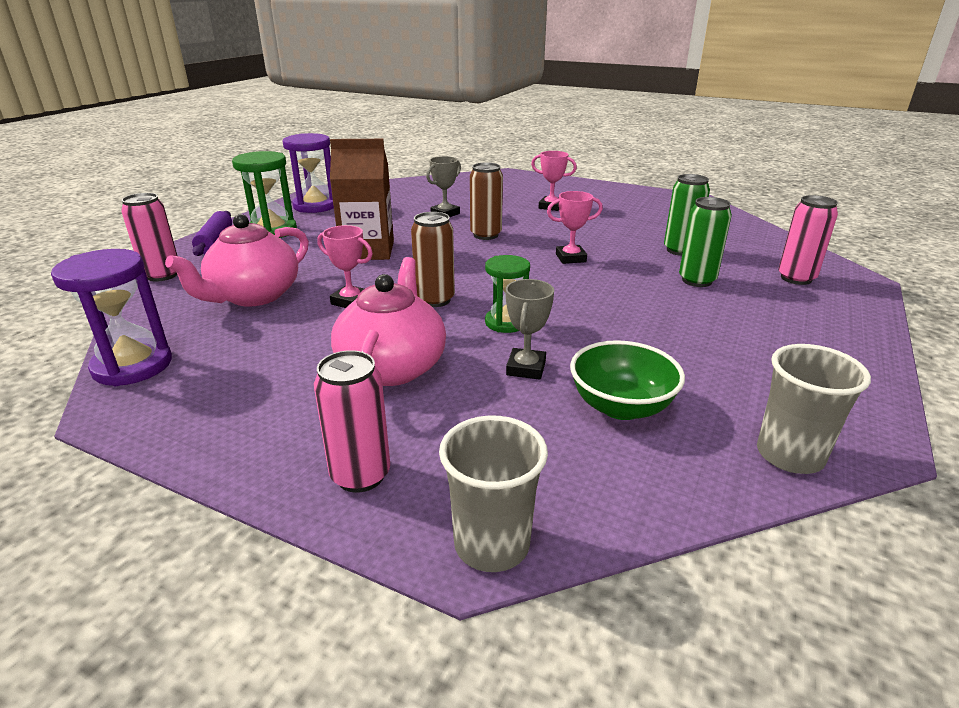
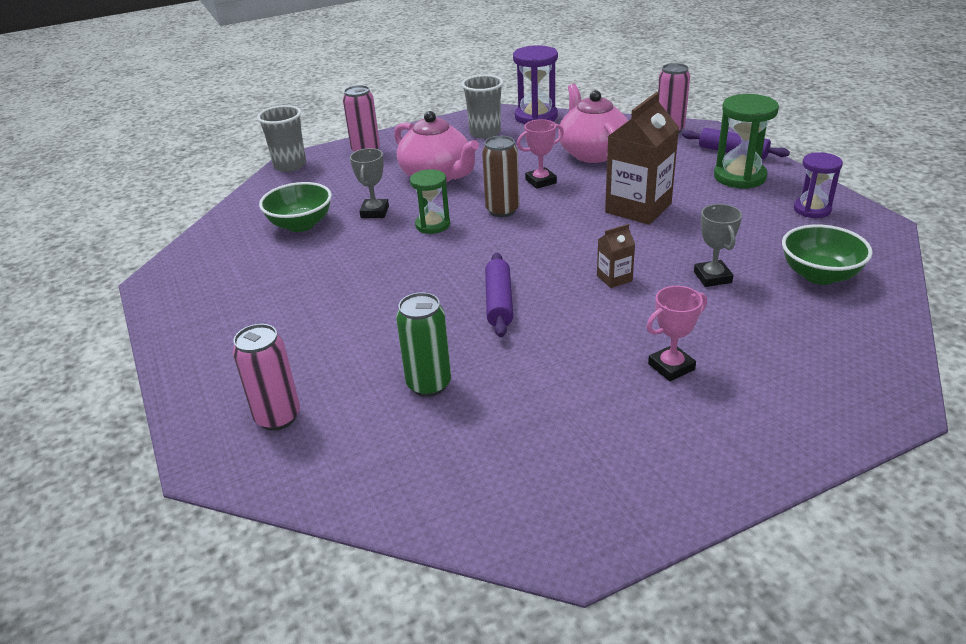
camera: 130 degrees right, 5 degrees up
(315, 206) = (812, 209): purple hourglass -> purple hourglass, size x0.65
(407, 194) = (819, 275): none -> green bowl
(485, 235) = (614, 278): brown can -> brown carton
(526, 368) = (375, 212): grey trophy -> grey trophy turned 45 degrees clockwise
(570, 258) = (499, 302): pink trophy -> purple rolling pin
(697, 280) = (363, 347): green can -> none
(789, 455) = (198, 251): grey cup -> grey cup (485, 133)

